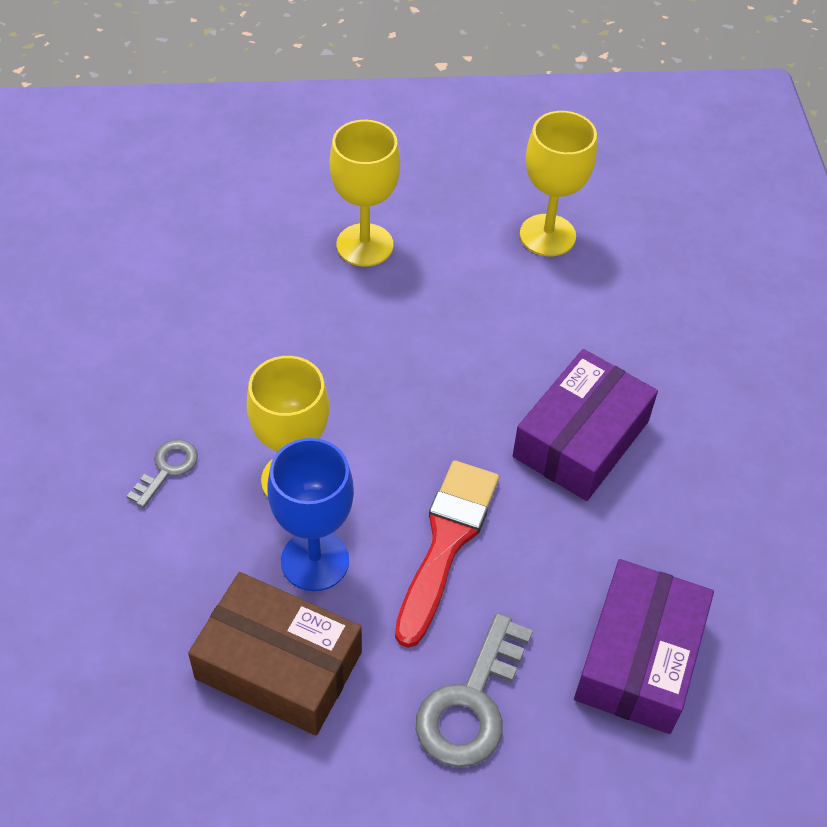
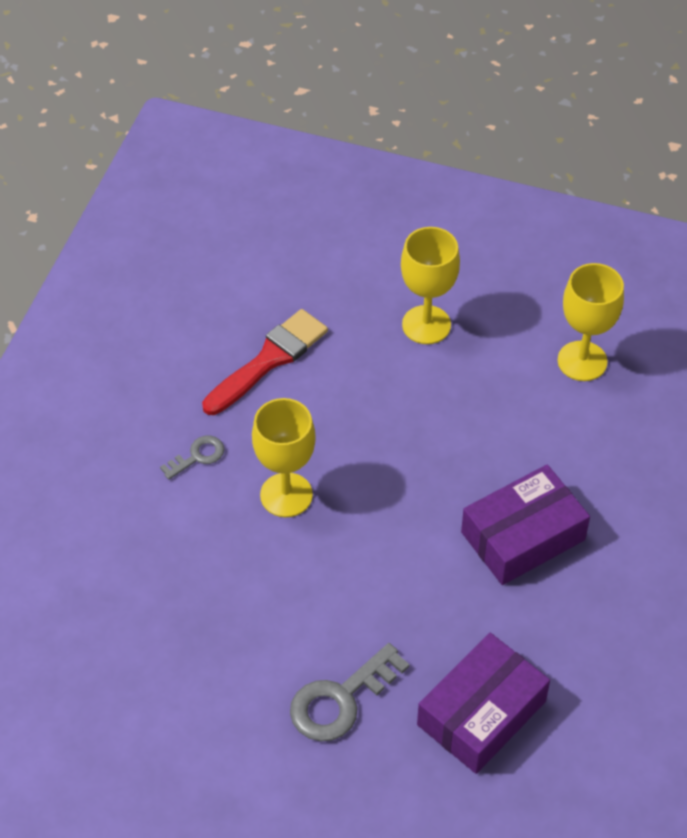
camera: 25 degrees right, 0 degrees up
(278, 665) = (216, 624): brown box -> none
(315, 560) = (275, 559): blue goblet -> none
(446, 542) = (378, 579): red brush -> red brush (269, 360)

